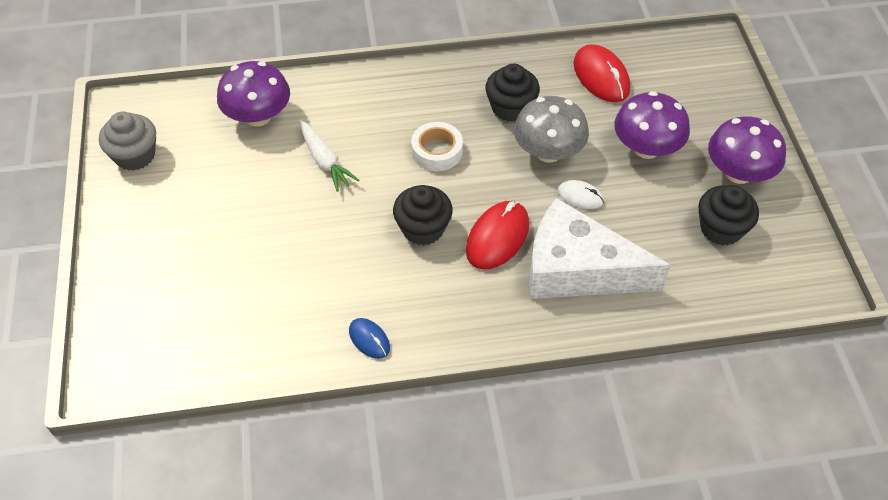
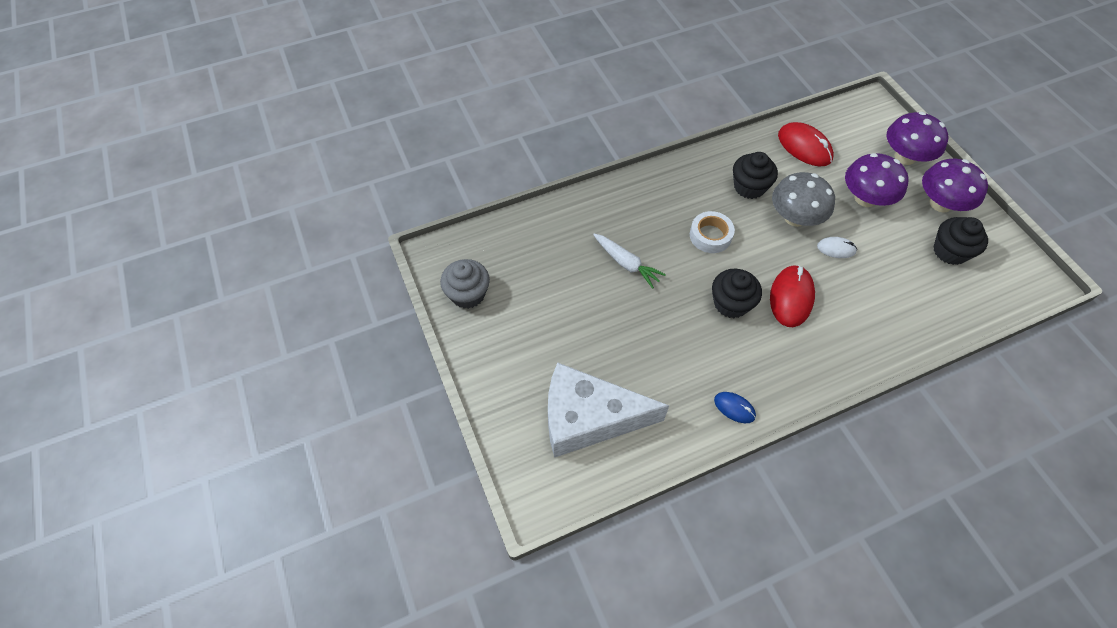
camera: 15 degrees left, 5 degrees up
(258, 116) = (554, 237): purple mushroom -> purple mushroom (905, 157)
(577, 269) = (863, 309): white cheese -> white cheese (588, 418)

